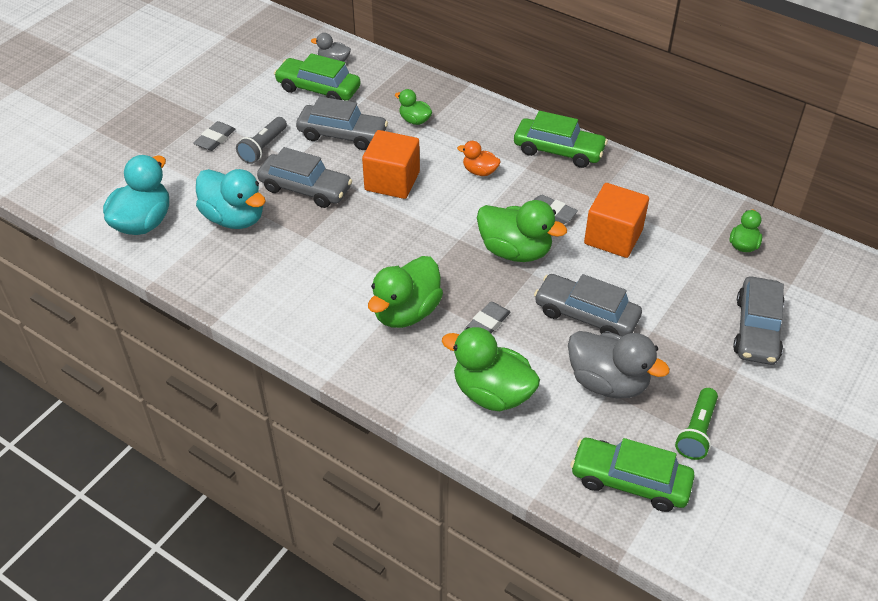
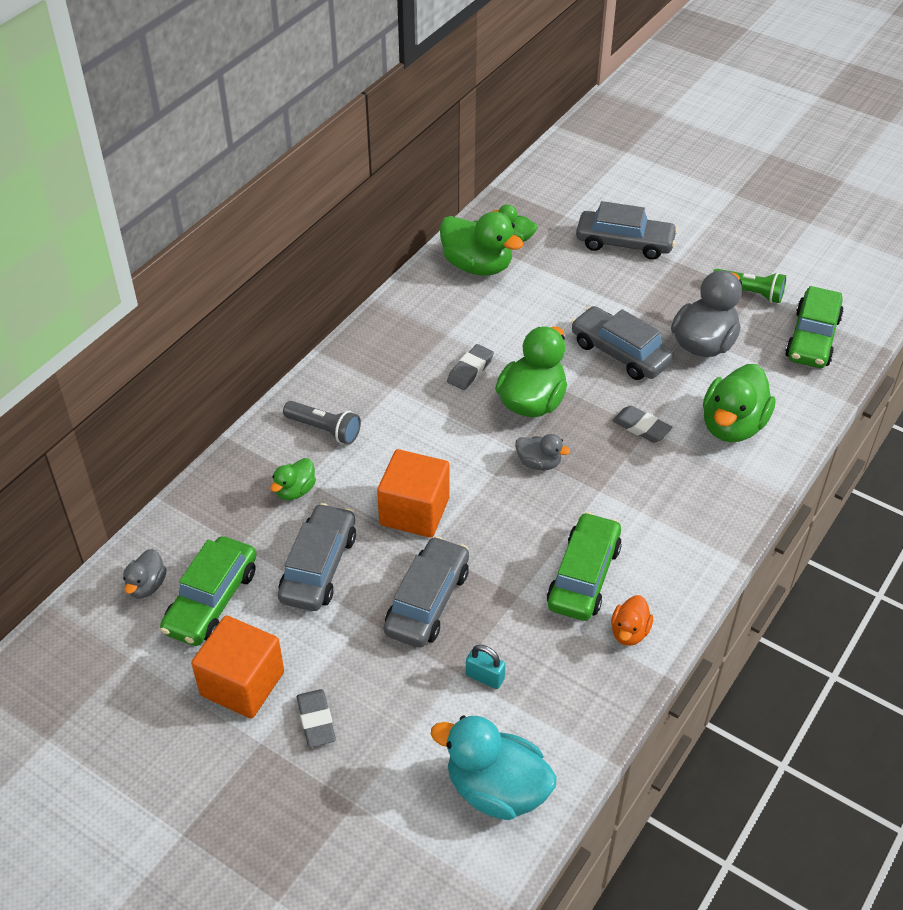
camera: 90 degrees left, 0 degrees up
(215, 139) = (316, 721): grey eraser -> grey eraser turned 45 degrees clockwise
(234, 218) = (485, 677): turquoise duck -> turquoise padlock
(263, 148) = (340, 657): grey flashlight -> grey flashlight (324, 429)
(406, 312) = (633, 494): green duck -> green duck (477, 266)
(442, 253) = (539, 463): none -> grey duck
(479, 171) = (399, 429): orange duck -> orange duck (629, 632)
(558, 150) = (364, 359): green car -> green car (583, 576)
(586, 315) = (620, 353): grey car -> grey car turned 105 degrees clockwise
(613, 237) = (507, 325): orange cube -> orange cube (242, 684)

